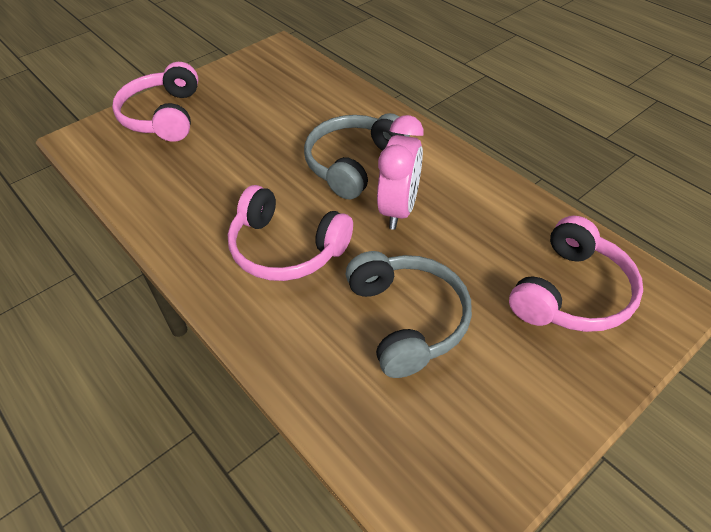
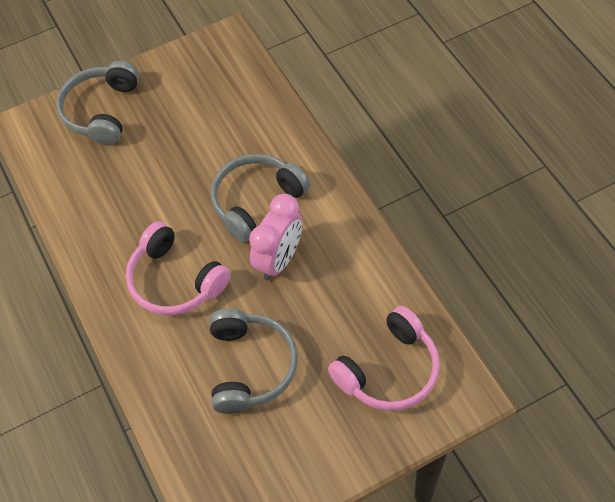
camera: 15 degrees right, 10 degrees up
(163, 116) = (102, 111): pink headphones -> grey headphones

